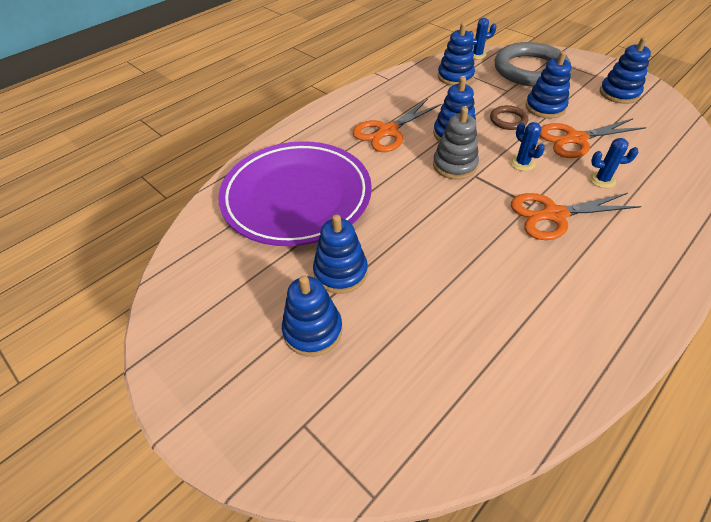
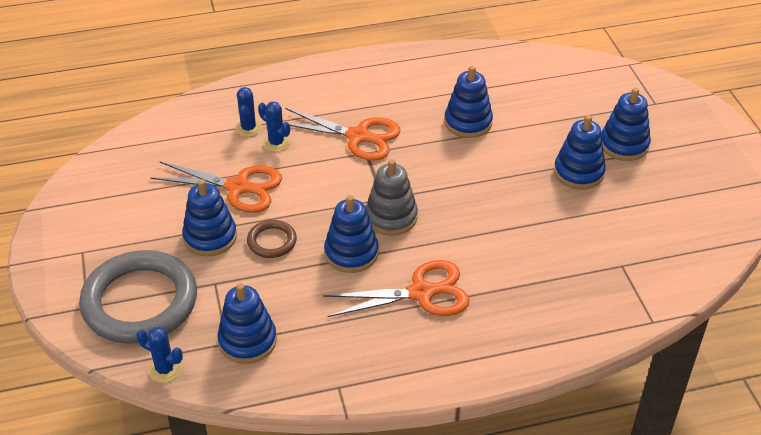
camera: 150 degrees left, 5 degrees down
(297, 197) = (580, 256): purple plate -> none
(522, 163) = (324, 189): blue cactus -> blue cactus (248, 128)
(619, 93) = (105, 214): blue stacking toy -> blue stacking toy (468, 122)

